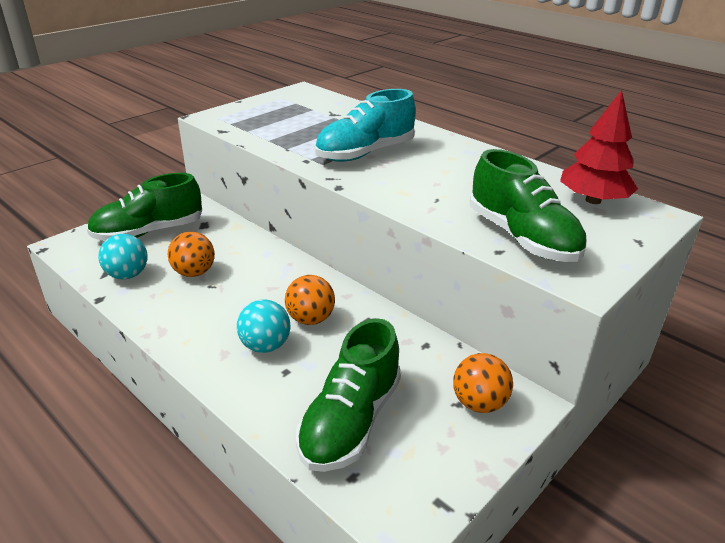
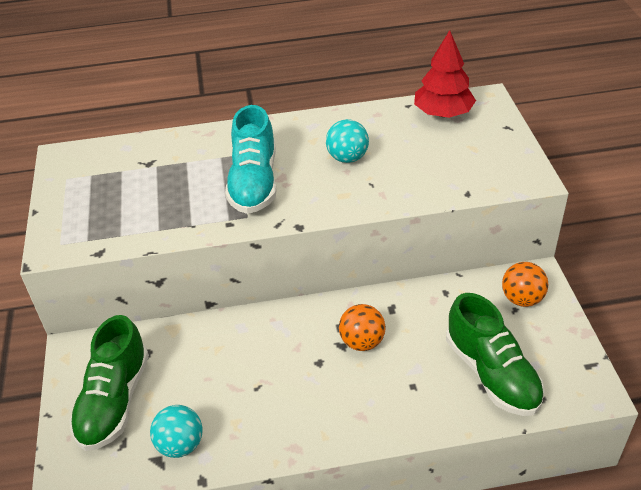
camera: 50 degrees left, 10 degrees up
(194, 272) = (224, 391): orange ball -> none
(265, 346) = (373, 385): turquoise ball -> turquoise ball (347, 158)
(522, 238) = (460, 173): green shoe -> none

